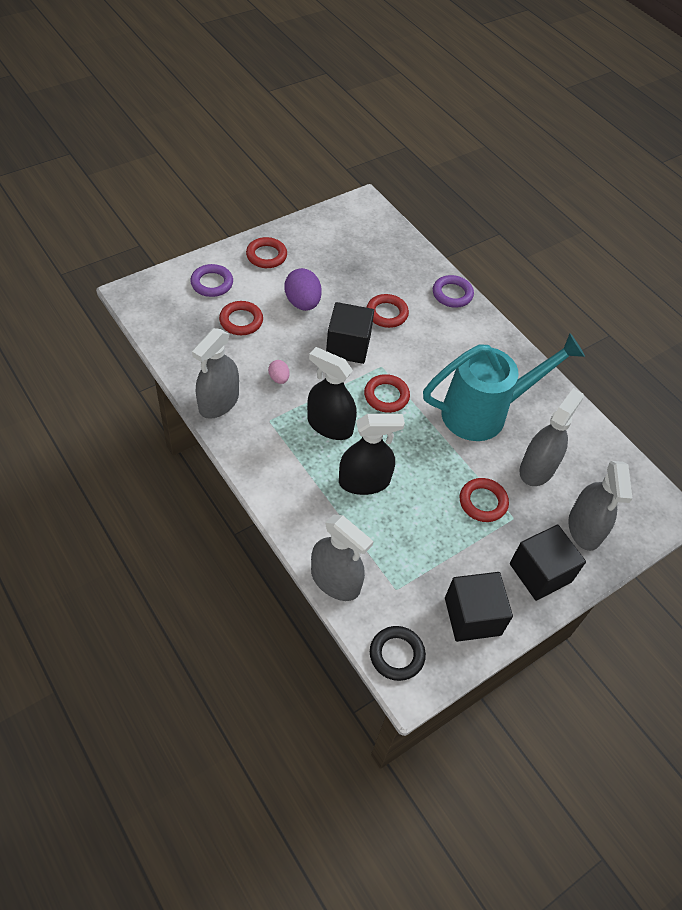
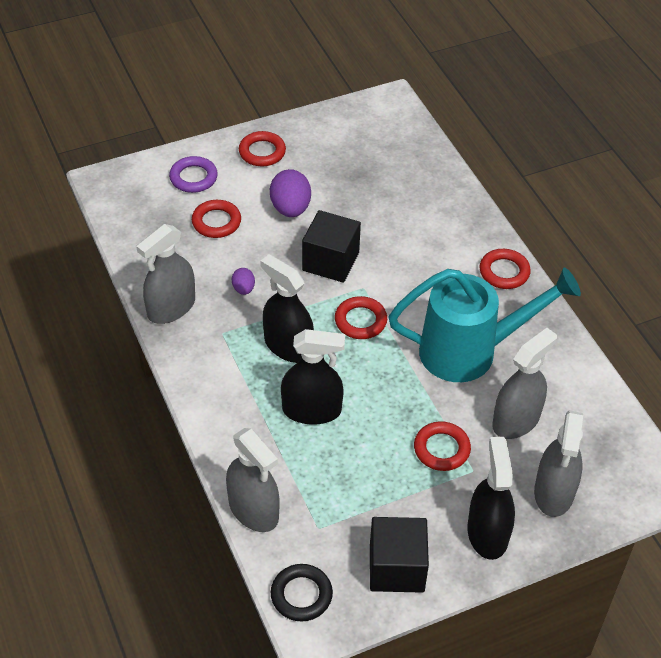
camera: 15 degrees right, 5 degrees down
(279, 378) = (243, 289): pink egg -> purple egg
(387, 313) = (385, 229): red ring -> red ring (504, 272)
(452, 294) = (468, 214): purple ring -> none
(540, 573) = (487, 533): black cube -> black spray bottle

